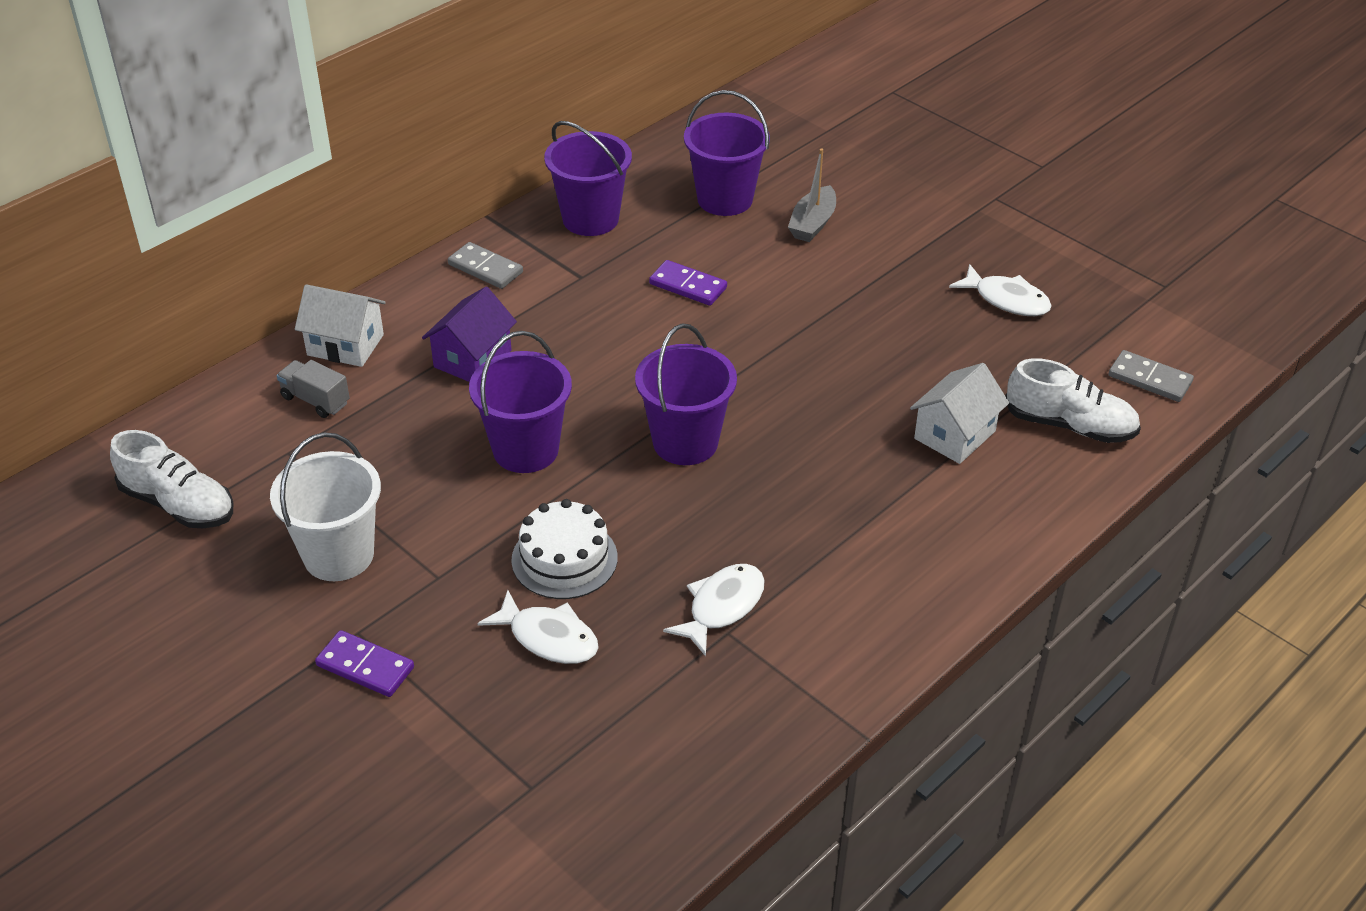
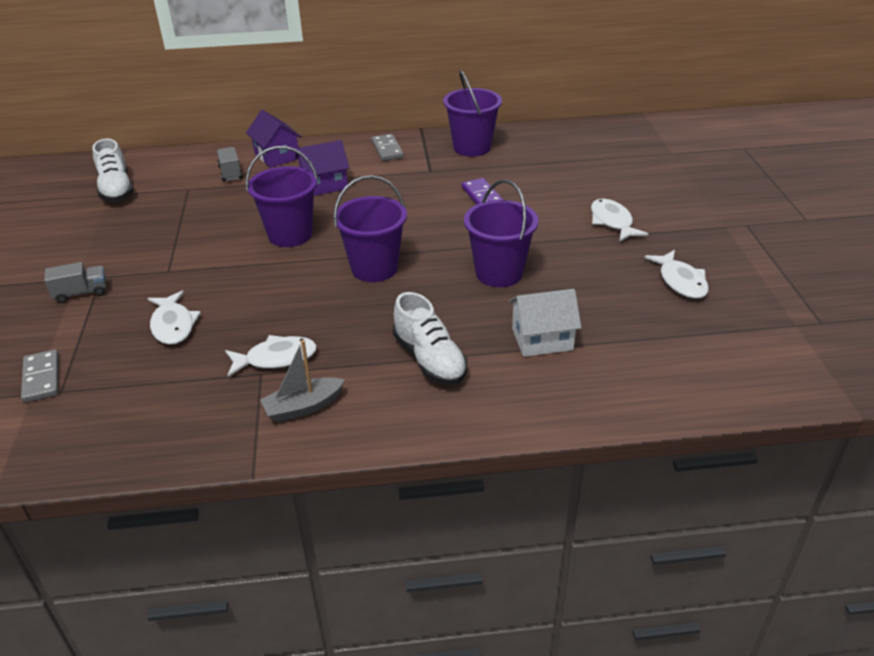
camera: 40 degrees right, 5 degrees down
(338, 555) = (143, 240): white bucket -> none
(345, 345) = (277, 156): white house -> purple house
(365, 666) = (81, 293): purple domino -> grey truck
(564, 559) = (235, 293): white cake -> none
(725, 199) = (561, 164): purple bucket -> purple bucket (499, 273)
(812, 223) = (599, 194): grey boat -> grey boat (303, 407)
(866, 256) = (612, 222): none -> white fish
(1069, 425) = (632, 372): white shoe -> white shoe (429, 359)
(1150, 379) = (734, 373): grey domino -> grey domino (41, 378)

